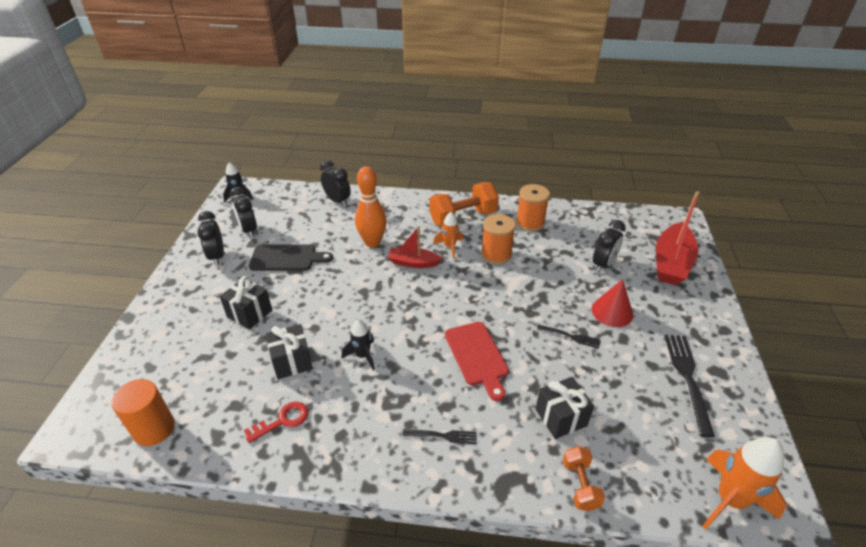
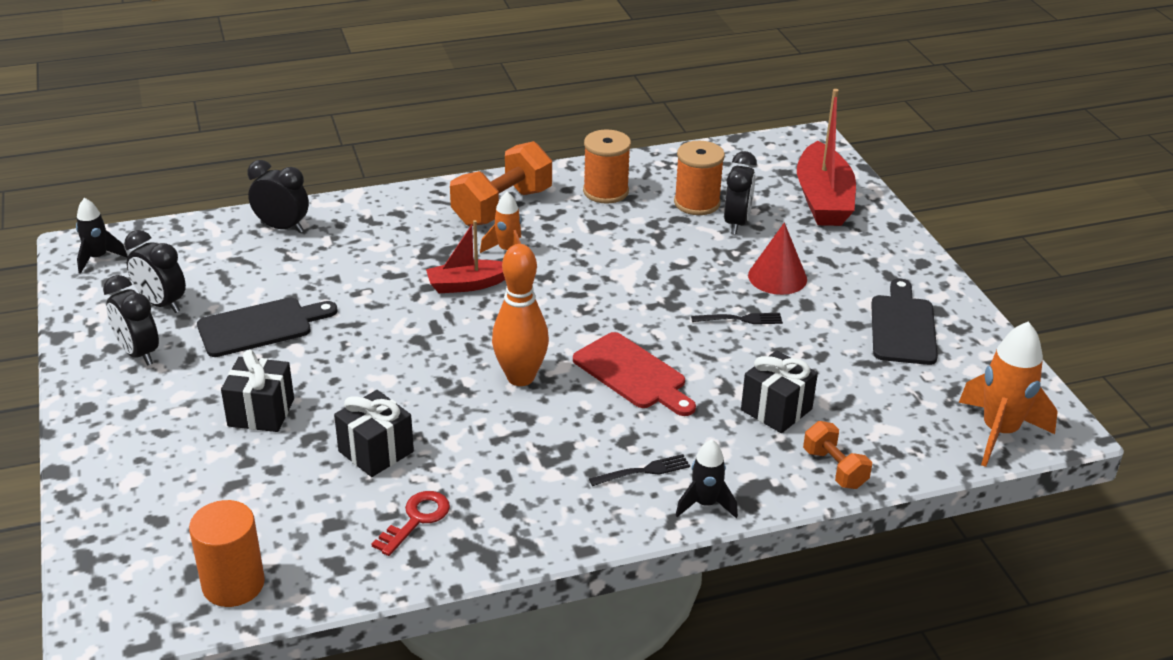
camera: 25 degrees left, 5 degrees down
(362, 356) = (474, 416): black rocket -> black rocket (705, 504)
(372, 242) = (384, 272): orange bowling pin -> orange bowling pin (520, 377)
(496, 254) = (582, 245): orange spool -> orange spool (697, 203)
(687, 378) = (903, 327): black fork -> black cutting board

